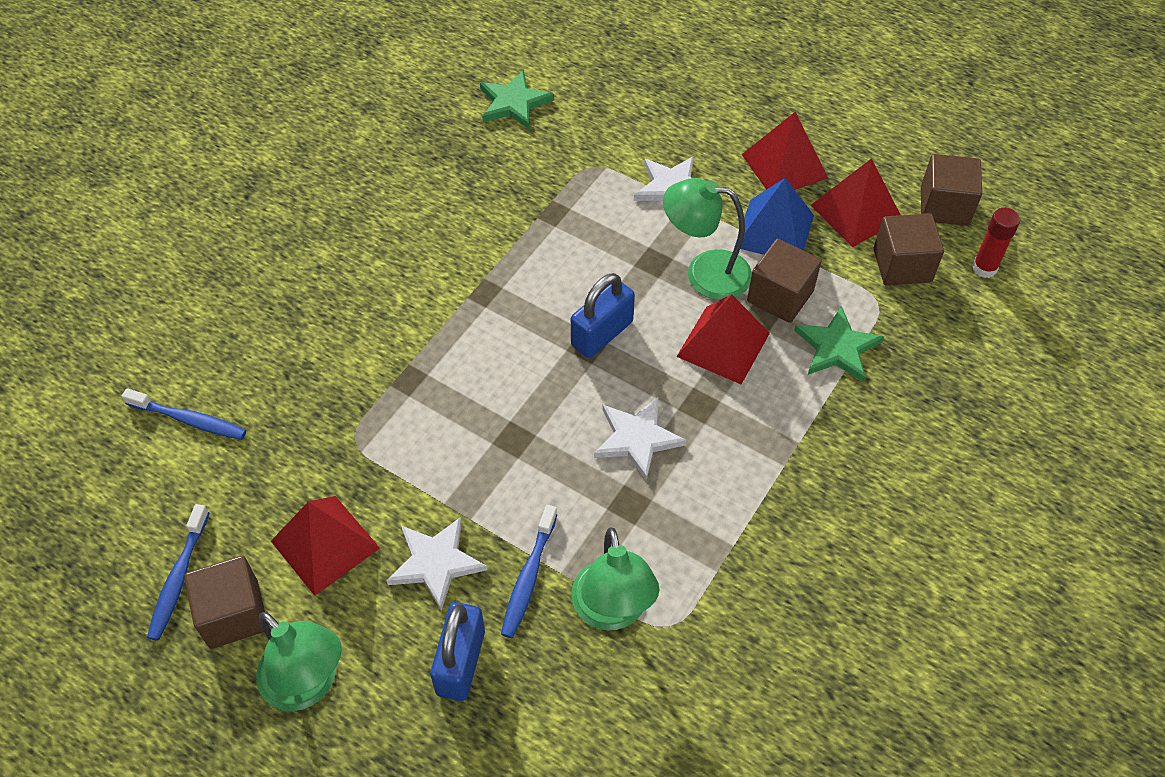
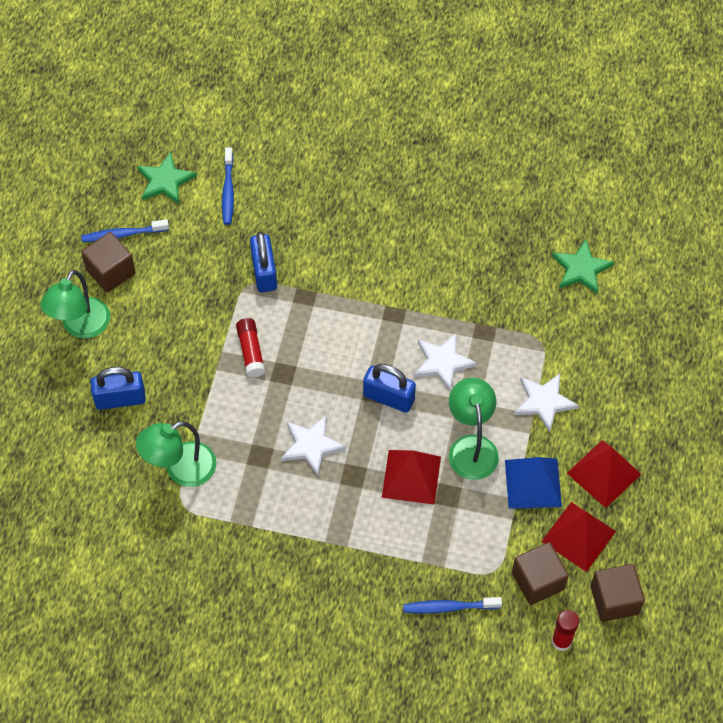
camera: 70 degrees right, 5 degrees up
(325, 544) = (170, 299): red pyramid -> none
(346, 415) = (264, 272): none -> blue padlock
(436, 563) = (179, 362): white star -> white star (442, 362)
(462, 467) = (251, 351): none -> red glue stick
(528, 577) = (187, 416): blue toothbrush -> blue toothbrush (449, 607)
(780, 296) = (471, 503): brown cube -> none
(837, 347) = (439, 552): green star -> green star (165, 181)

